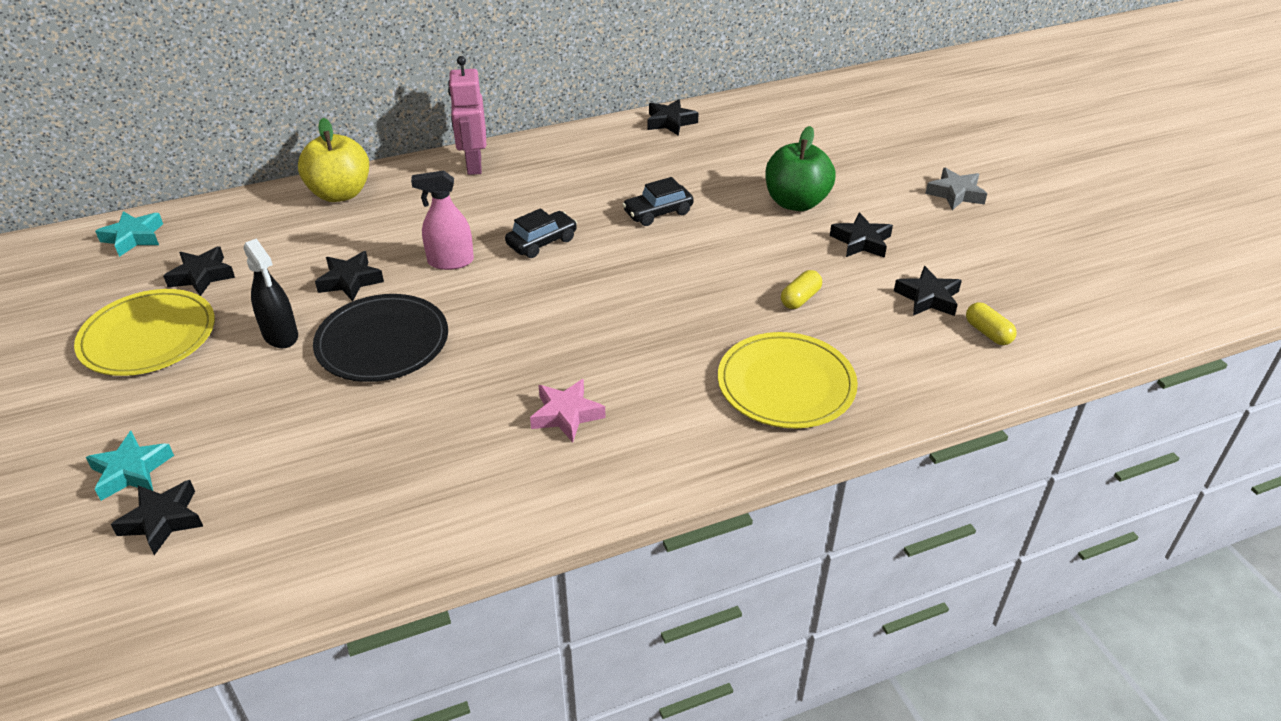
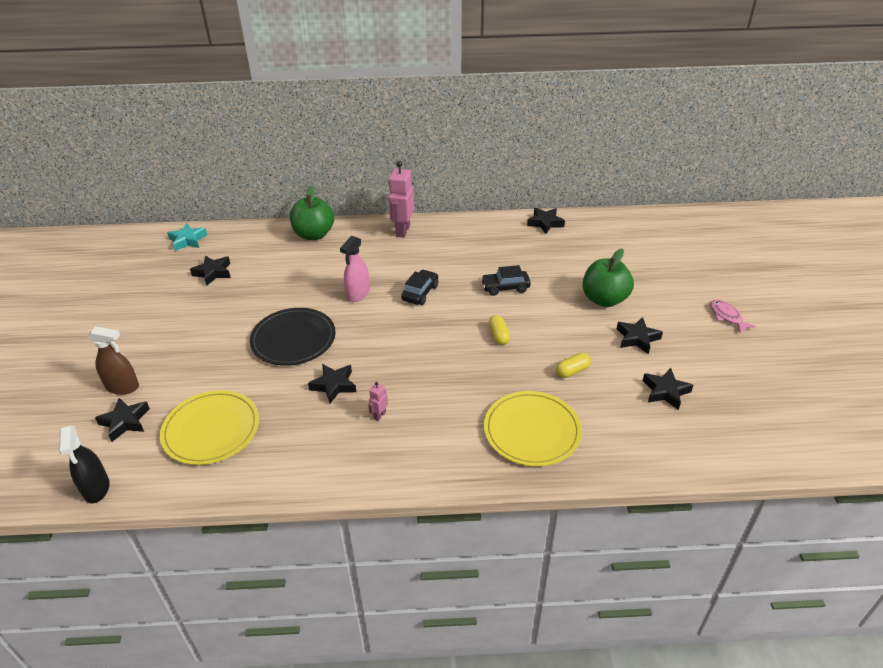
camera: 20 degrees right, 0 degrees up
(131, 471) = (123, 387): turquoise star -> brown spray bottle
(148, 336) = (168, 305): yellow plate -> yellow plate (211, 429)
(280, 335) = (238, 321): black spray bottle -> black spray bottle (96, 488)
(340, 194) = (314, 234): yellow apple -> green apple
(350, 281) = (293, 294): black star -> black star (334, 385)
(450, 261) = (358, 294): pink spray bottle -> pink spray bottle turned 75 degrees counterclockwise
(542, 242) = (420, 293): black car -> black car turned 45 degrees counterclockwise
(566, 415) = (379, 415): pink star -> pink robot
(955, 194) = (727, 316): grey star -> pink fish
(988, 333) = (697, 429): yellow capsule -> yellow capsule (498, 335)

